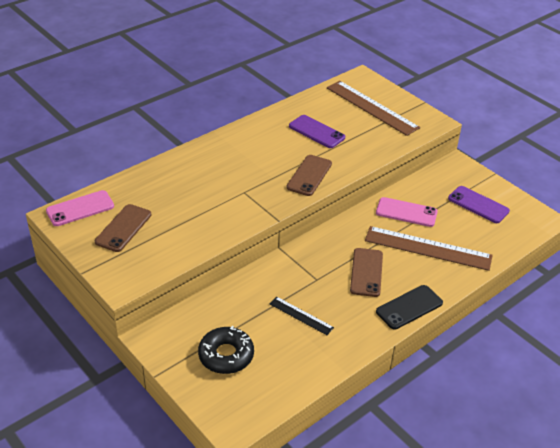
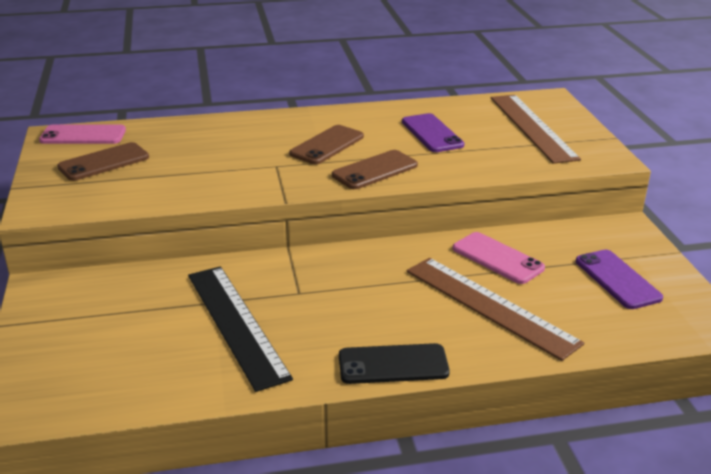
camera: 30 degrees right, 10 degrees down
(226, 355) = (99, 334): black donut -> none
(301, 316) = (236, 324): black ruler -> black ruler, size x1.96
(366, 272) = (373, 306): brown phone -> brown phone (327, 145)

